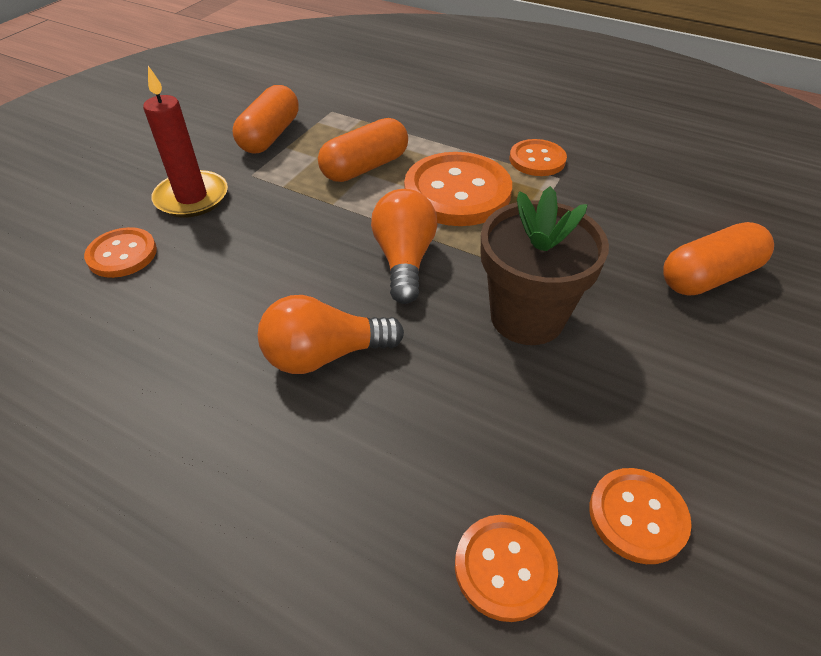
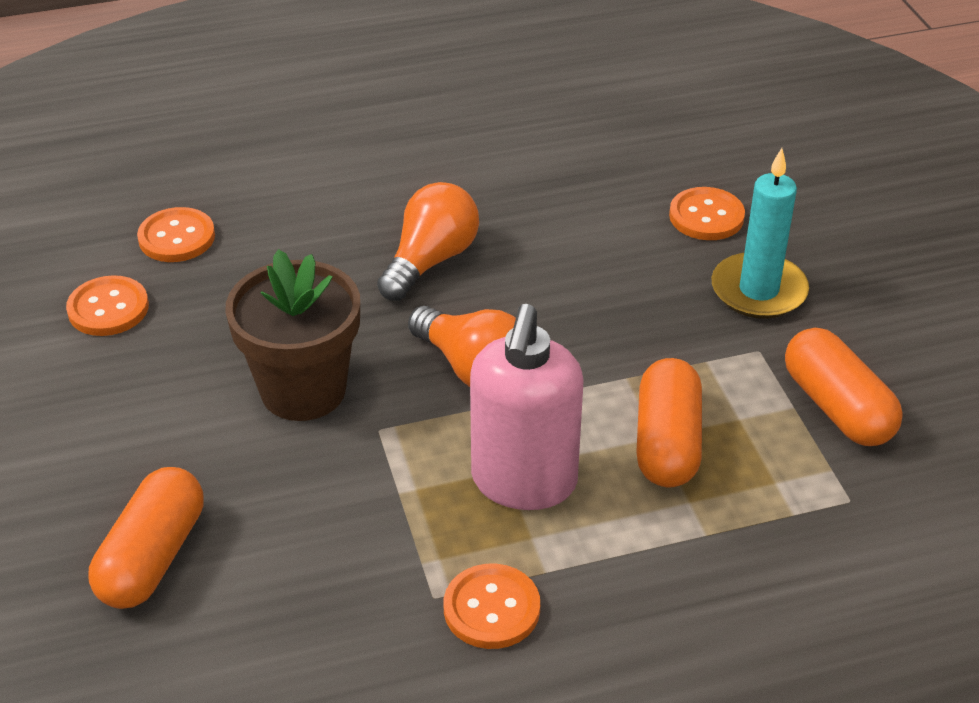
camera: 135 degrees right, 5 degrees down
(192, 197) = (758, 290): red candle -> turquoise candle
(457, 192) = (524, 482): orange button -> pink soap dispenser

